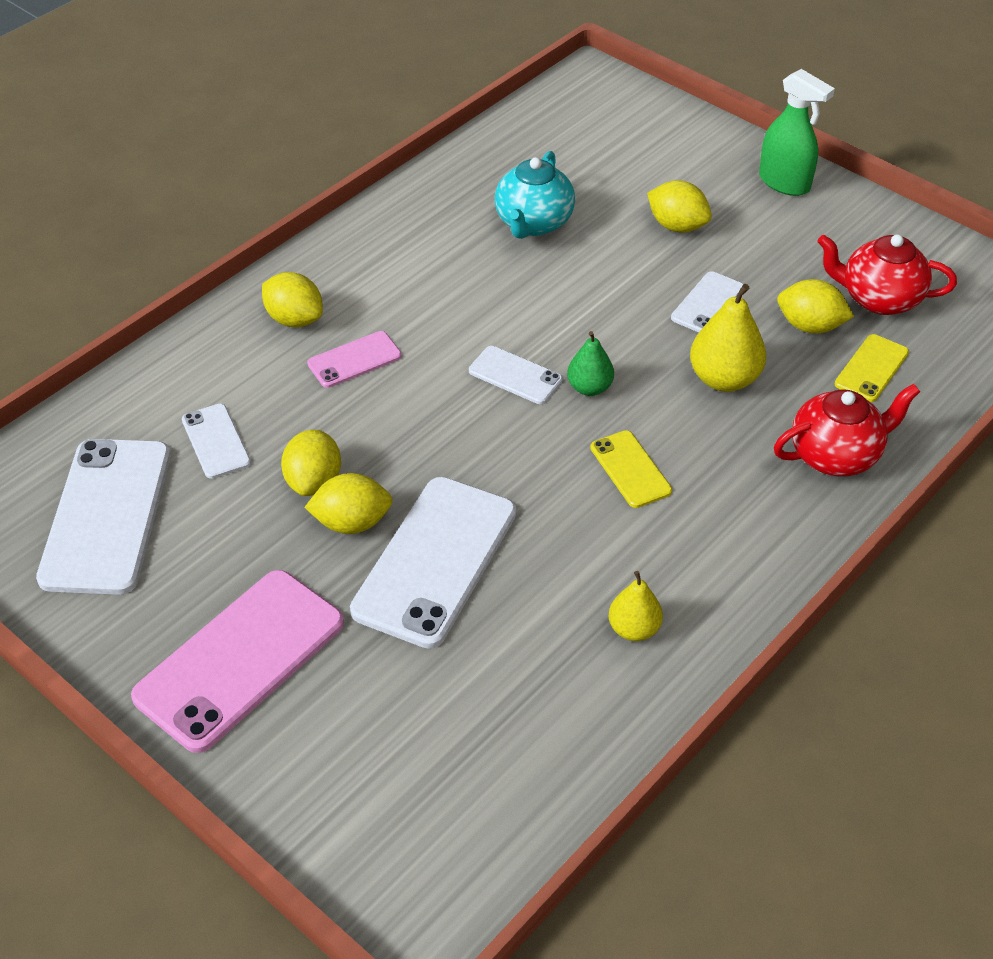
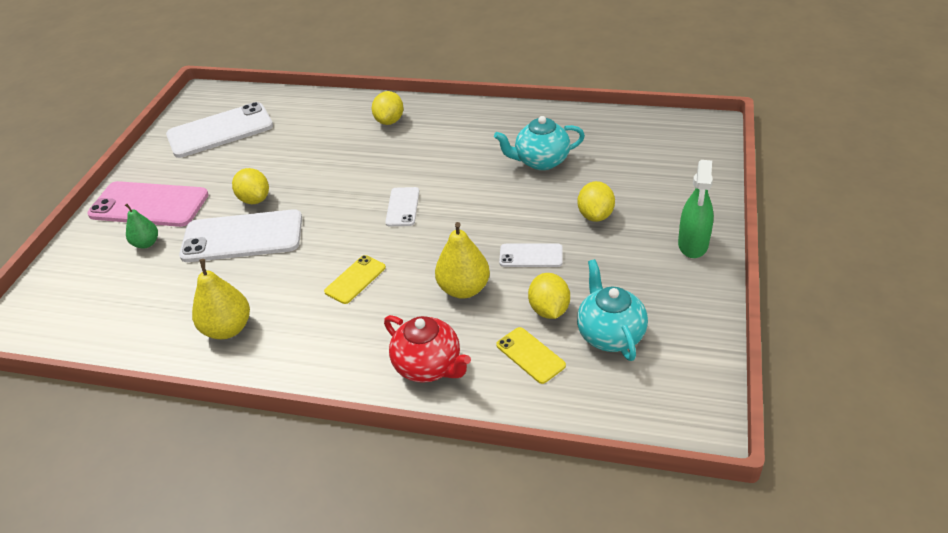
camera: 65 degrees right, 5 degrees down
(216, 441) = (286, 137): white phone -> none
(314, 481) = (276, 176): yellow lemon -> none
(354, 360) = (373, 151): pink phone -> none
(589, 388) = (413, 237): green pear -> green pear (146, 243)
(634, 629) = (228, 329): yellow pear -> yellow pear, size x1.60
(871, 368) = (530, 355): yellow phone -> yellow phone turned 45 degrees clockwise
(879, 298) = (610, 334): red teapot -> turquoise teapot

